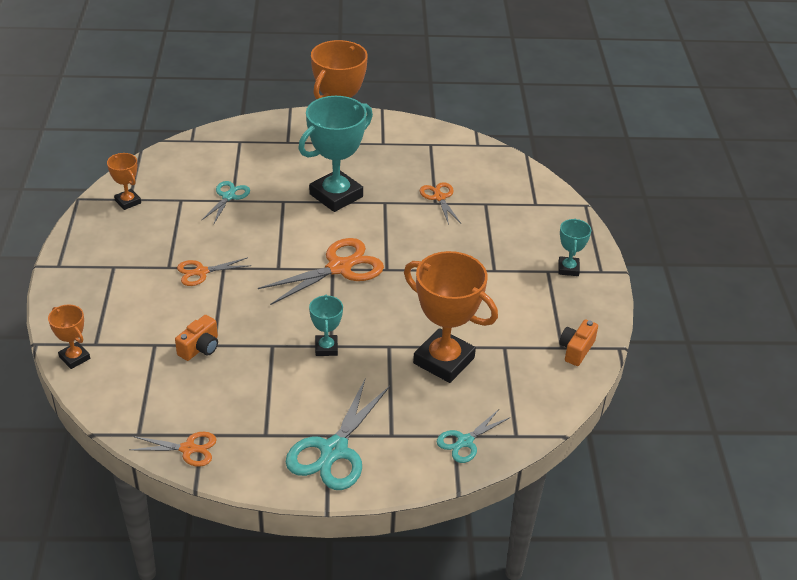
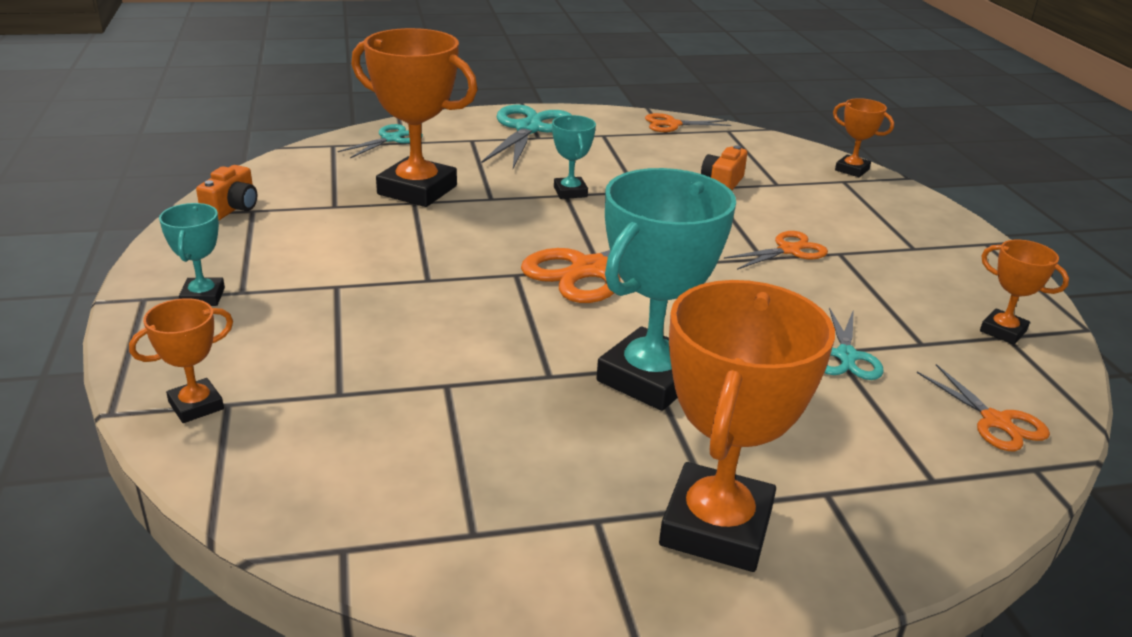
camera: 170 degrees right, 10 degrees down
(439, 197) = (438, 396): orange scissors -> orange scissors (996, 421)
(549, 204) = (196, 405): none -> orange trophy

